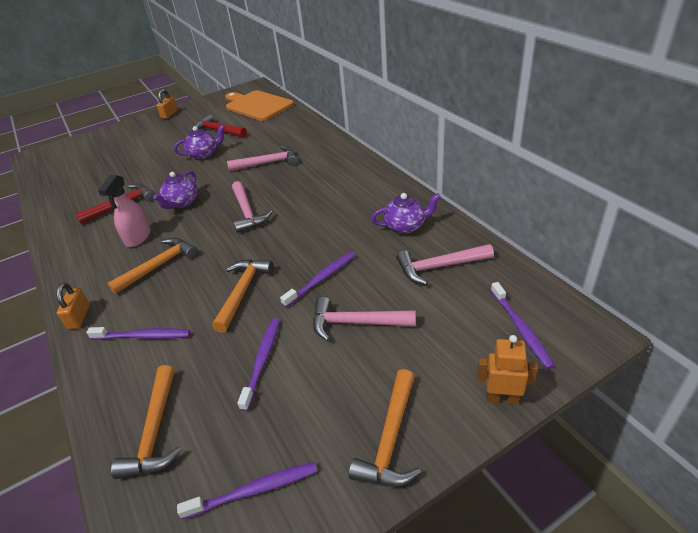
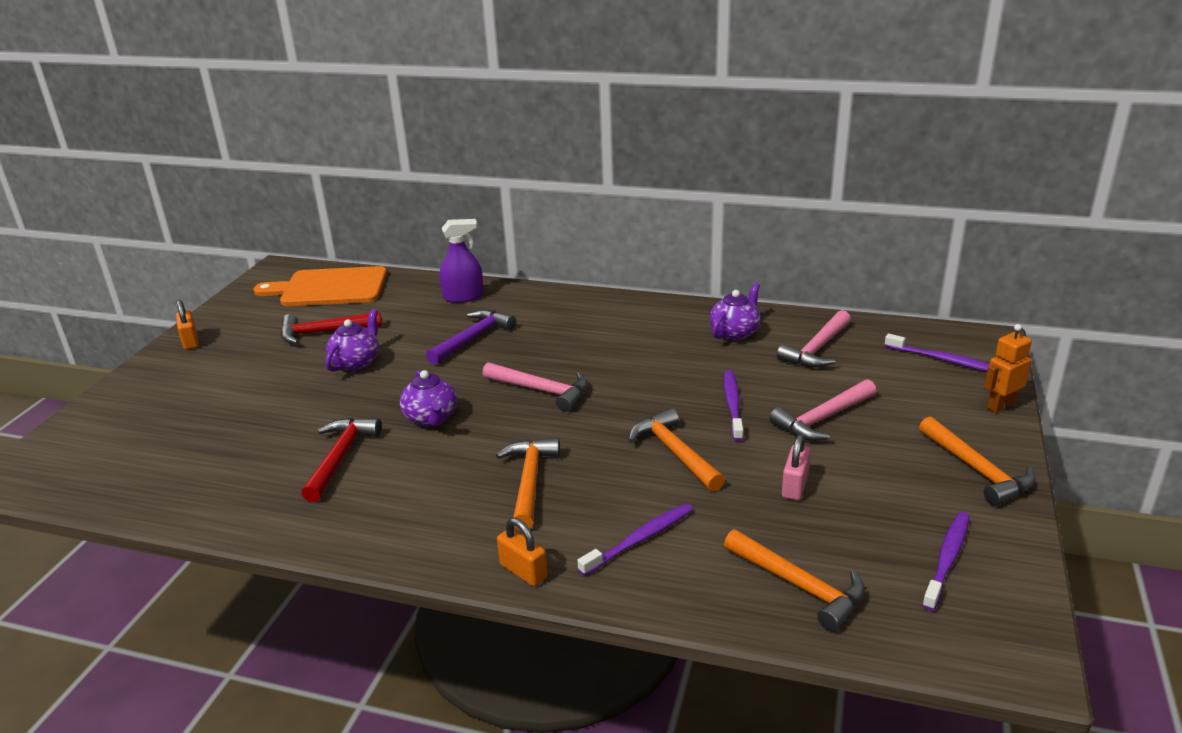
camera: 45 degrees left, 10 degrees down
(138, 237) = (440, 473): pink spray bottle -> none
(262, 360) = (795, 486): purple toothbrush -> pink padlock
(268, 163) = (473, 338): pink hammer -> purple hammer
(303, 134) = (463, 297): none -> purple spray bottle

